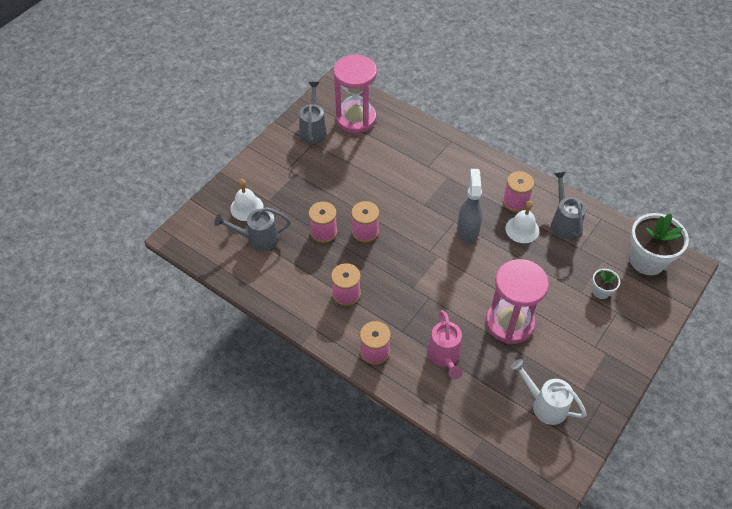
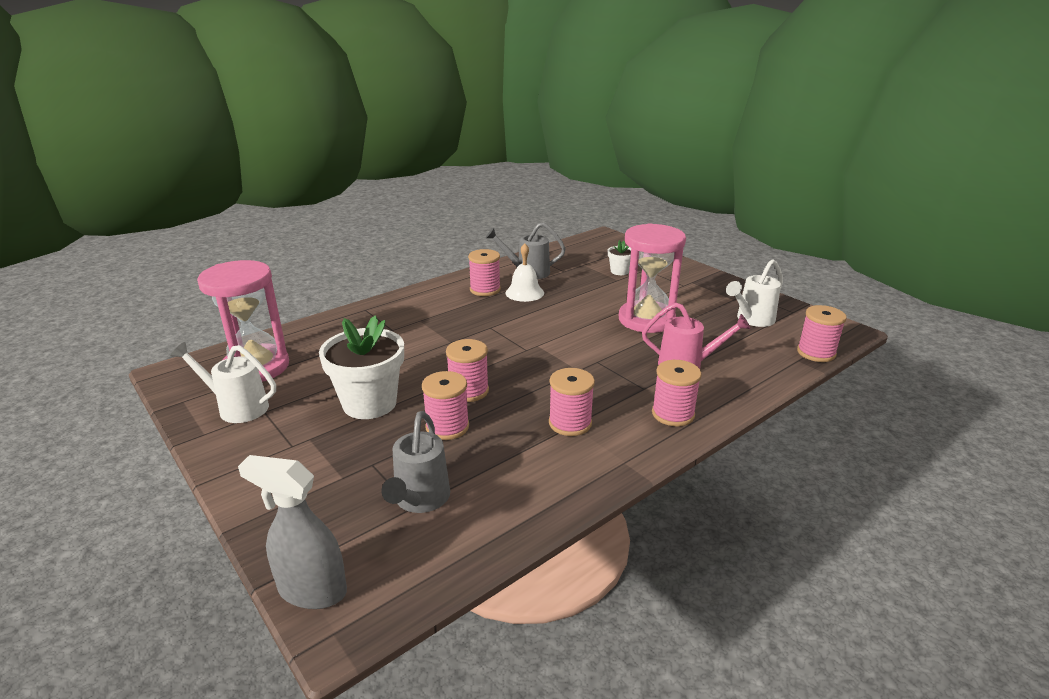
camera: 75 degrees left, 25 degrees down
(247, 207) = (339, 505): white bell -> none
(313, 130) = (237, 407): grey watering can -> white watering can
(467, 230) = (508, 321): grey spray bottle -> grey spray bottle (311, 590)
(500, 454) = (816, 353): none -> pink spool
(647, 260) = (591, 248): white flower pot -> white flower pot (369, 403)

